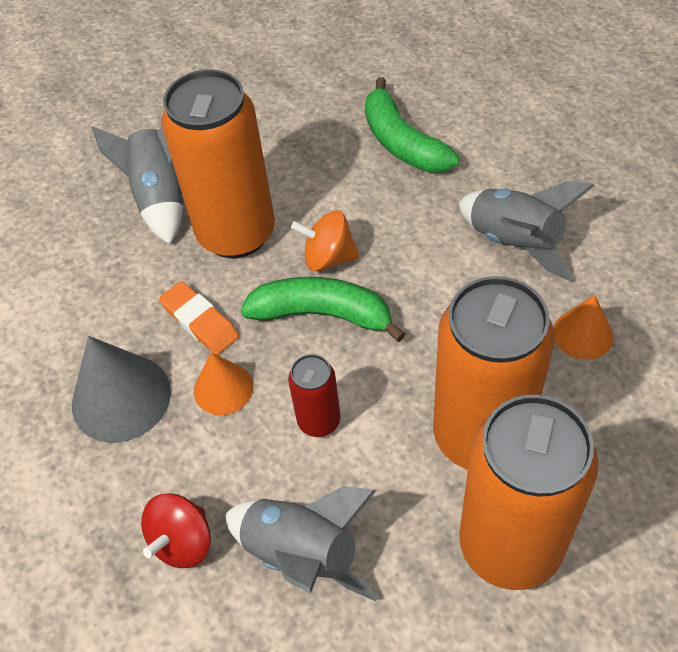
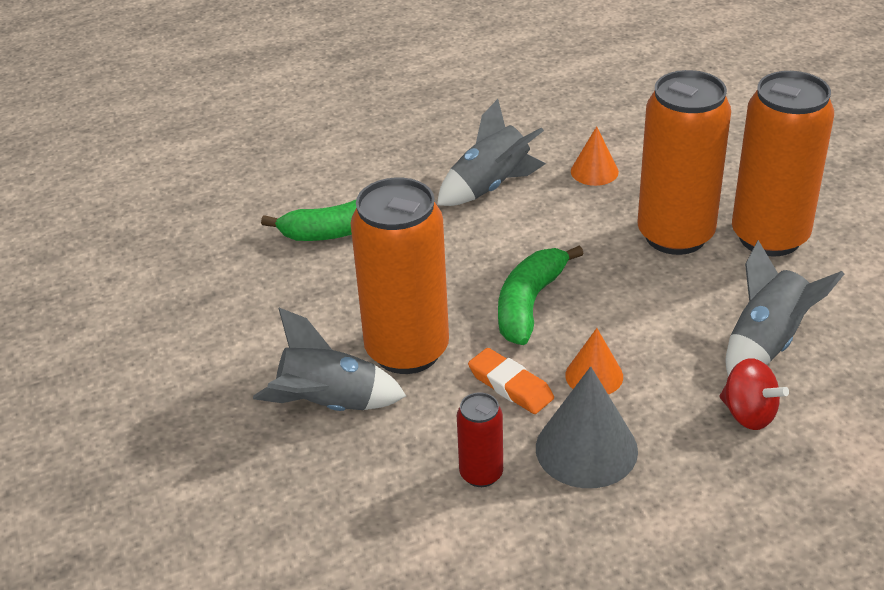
camera: 80 degrees left, 15 degrees down
(200, 321) = (510, 386): orange eraser -> orange eraser turned 75 degrees clockwise
(319, 421) = (642, 319): red can -> red can (481, 474)
(328, 258) = (464, 293): orange spinning top -> none

